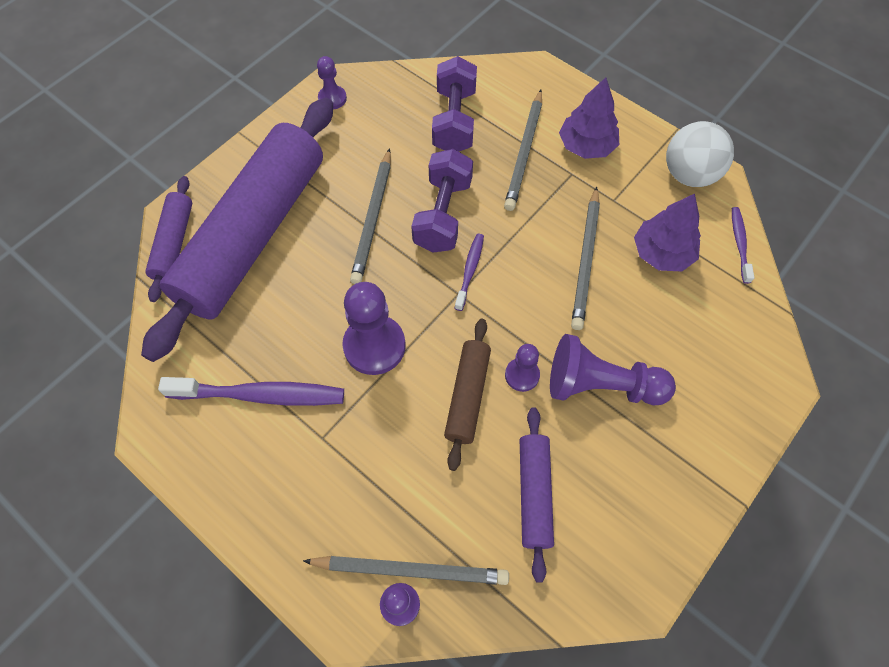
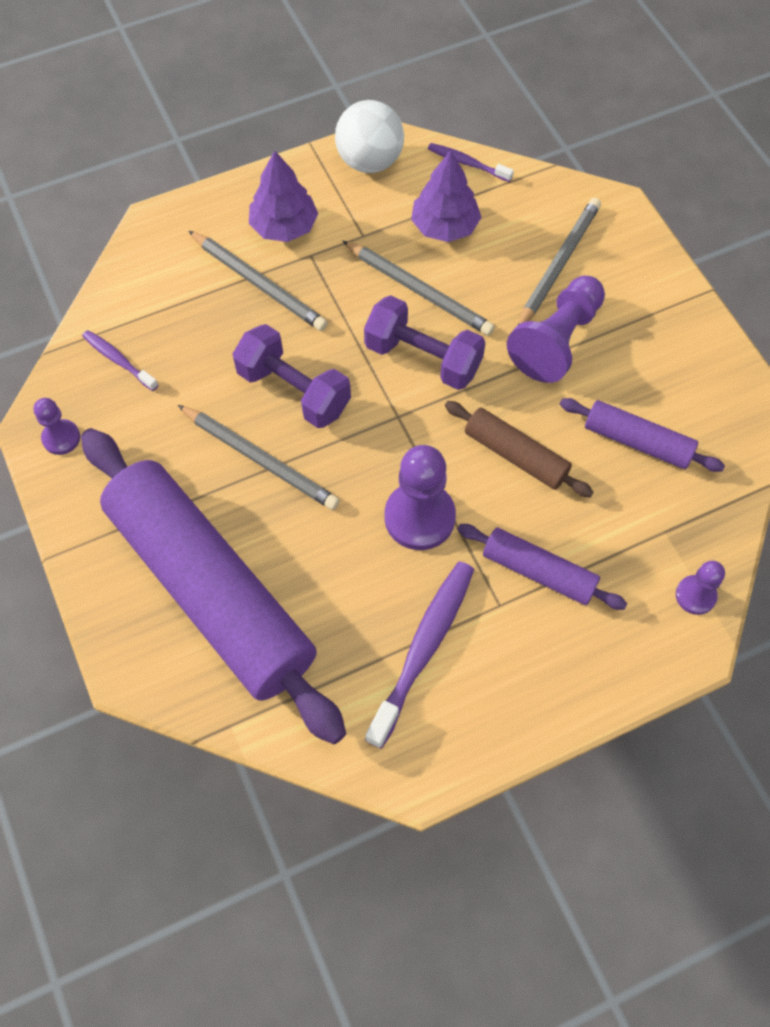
camera: 65 degrees left, 0 degrees up
(174, 243) = (173, 683): purple rolling pin -> purple rolling pin (539, 572)
(410, 569) = (667, 574): grey pencil -> grey pencil (558, 264)
(454, 121) = (175, 329): purple dumbbell -> purple dumbbell (423, 358)
(470, 270) = (376, 394): purple toothbrush -> purple toothbrush (118, 360)
(522, 375) = (516, 400): purple pawn -> none

